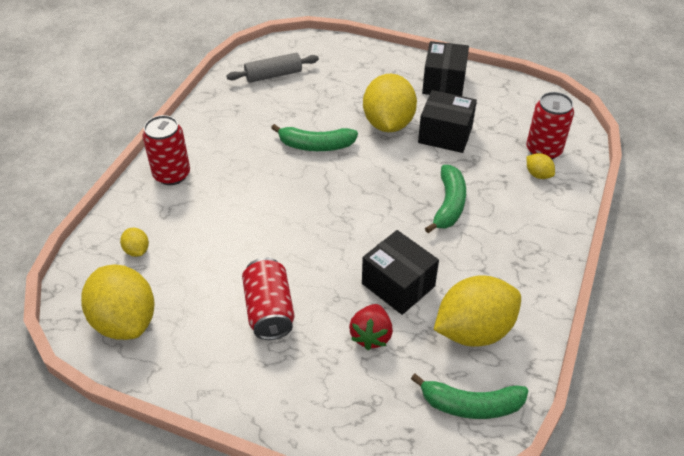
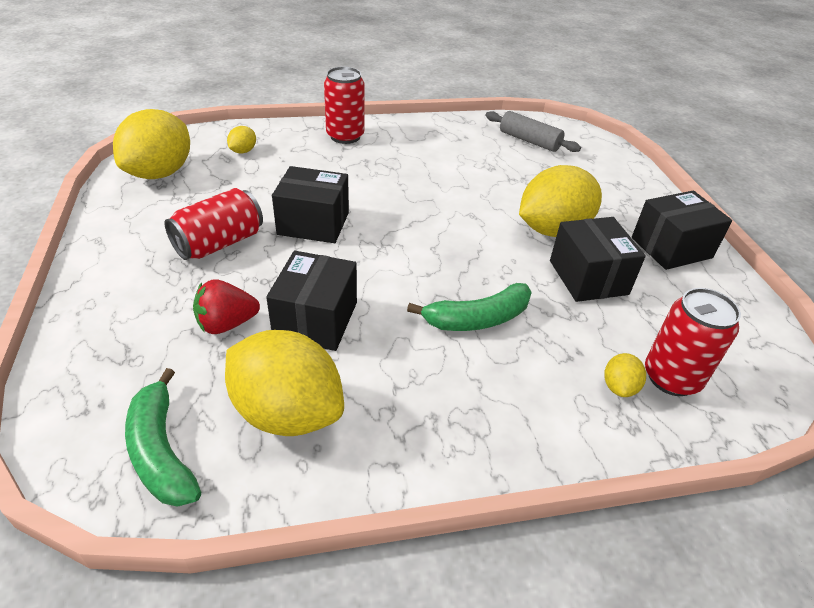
camera: 55 degrees right, 5 degrees down
(285, 244) = (313, 223): none -> black box
(316, 145) = (465, 195): green banana -> none

